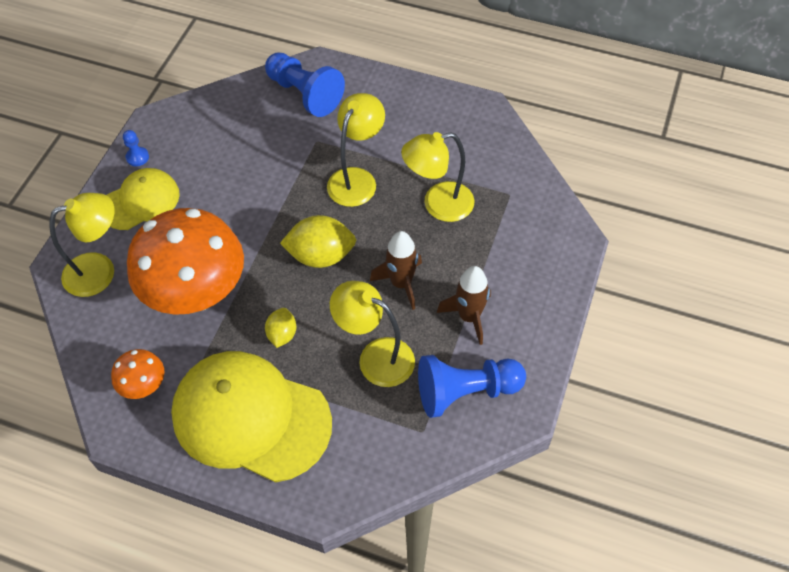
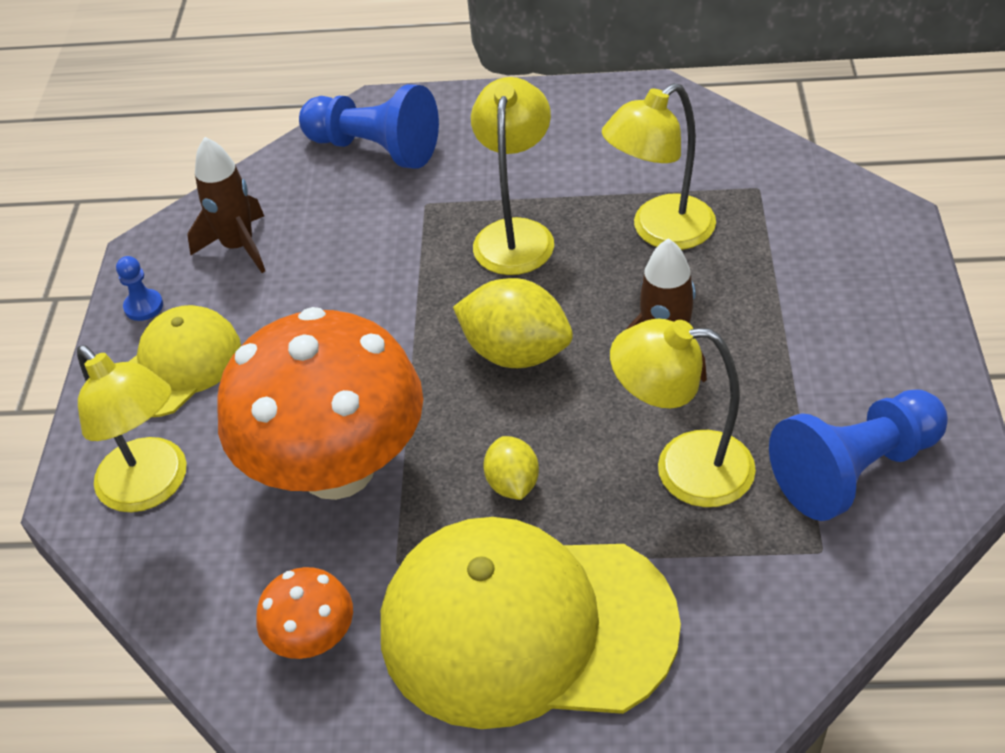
camera: 15 degrees left, 10 degrees down
(100, 270) = (153, 487): yellow lamp -> yellow lamp turned 90 degrees clockwise
(321, 255) = (516, 353): yellow lemon -> yellow lemon turned 45 degrees clockwise
(469, 317) = (796, 364): brown rocket -> brown rocket (239, 246)

